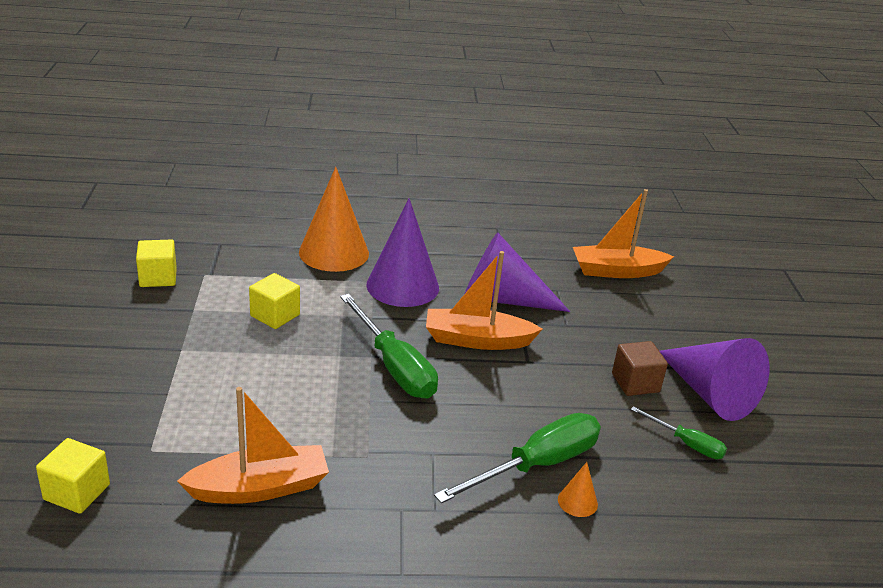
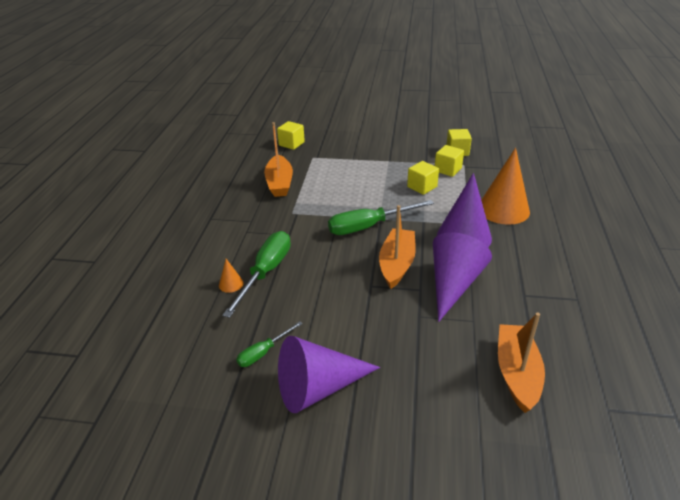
camera: 105 degrees right, 5 degrees up
(221, 289) = (448, 170): none -> yellow cube
(537, 465) = (266, 272): green screwdriver -> green screwdriver turned 135 degrees counterclockwise
(635, 383) = (338, 341): brown cube -> none

